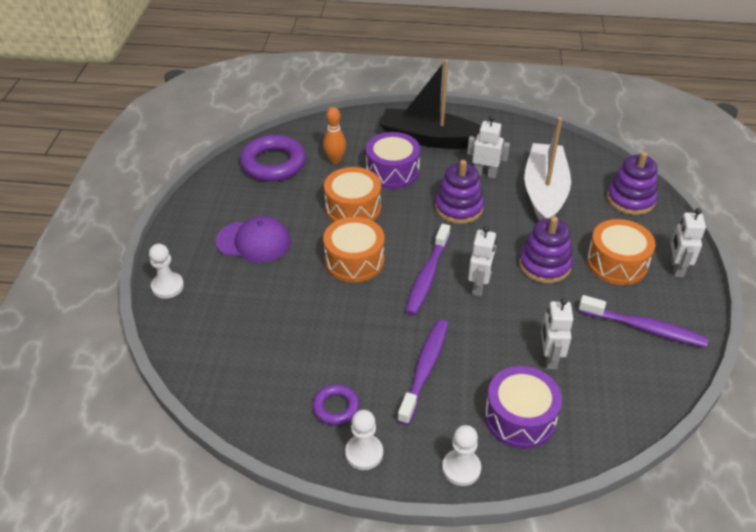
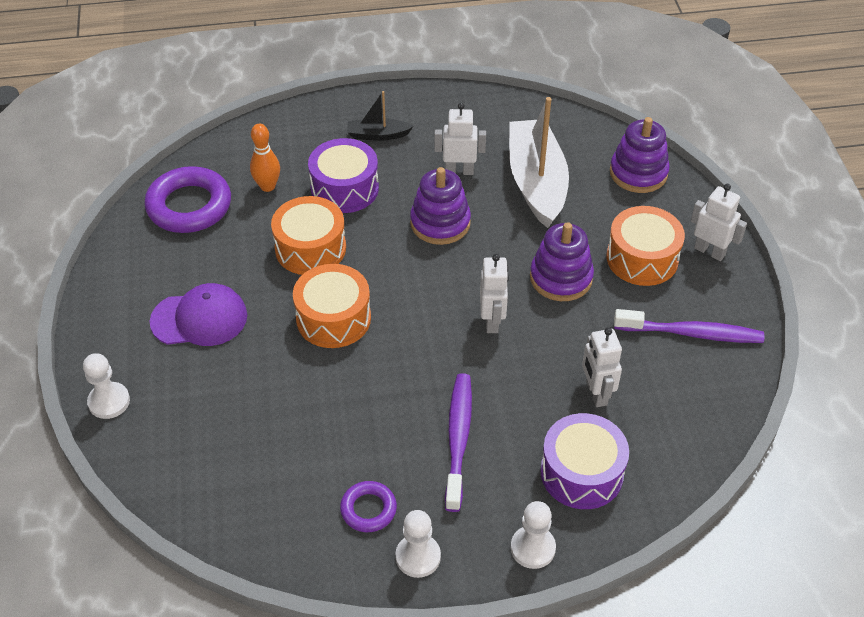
camera: 15 degrees left, 5 degrees up
(427, 276) = (427, 320): purple toothbrush -> none
(429, 139) = (377, 135): black boat -> black boat, size x0.48
(676, 268) = (709, 251): white robot -> white robot turned 135 degrees clockwise

